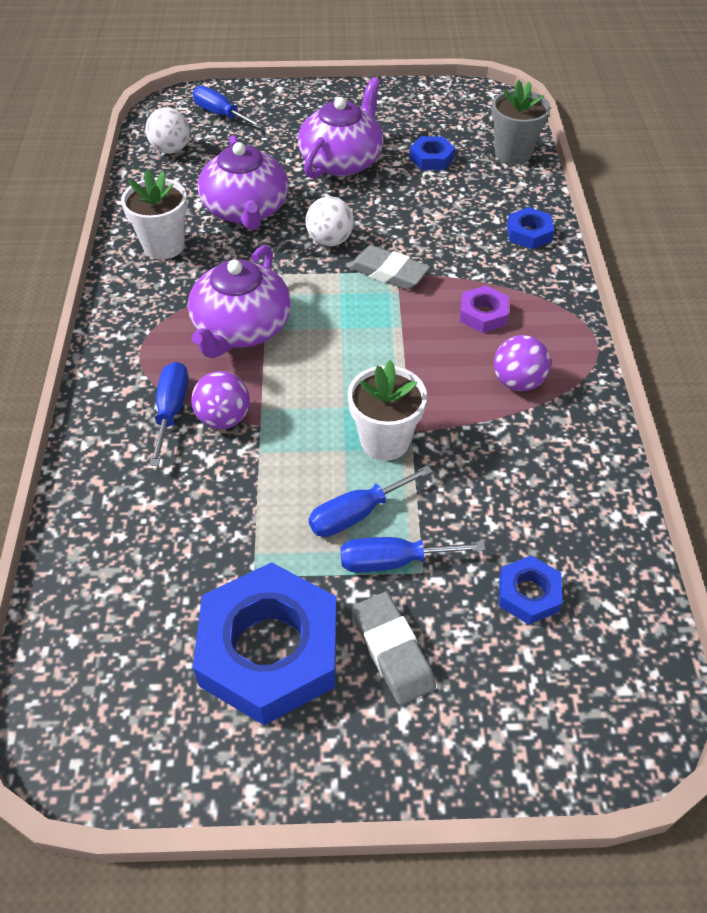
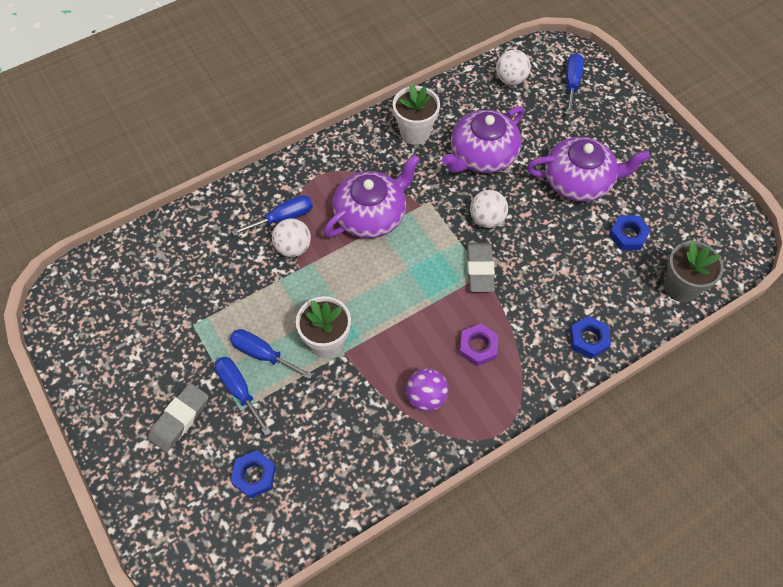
camera: 60 degrees right, 10 degrees up
(224, 418) = (293, 247): purple ball -> white ball
(241, 328) = (371, 215): purple teapot -> purple teapot turned 150 degrees clockwise
(269, 650) = (151, 357): blue nut -> none

